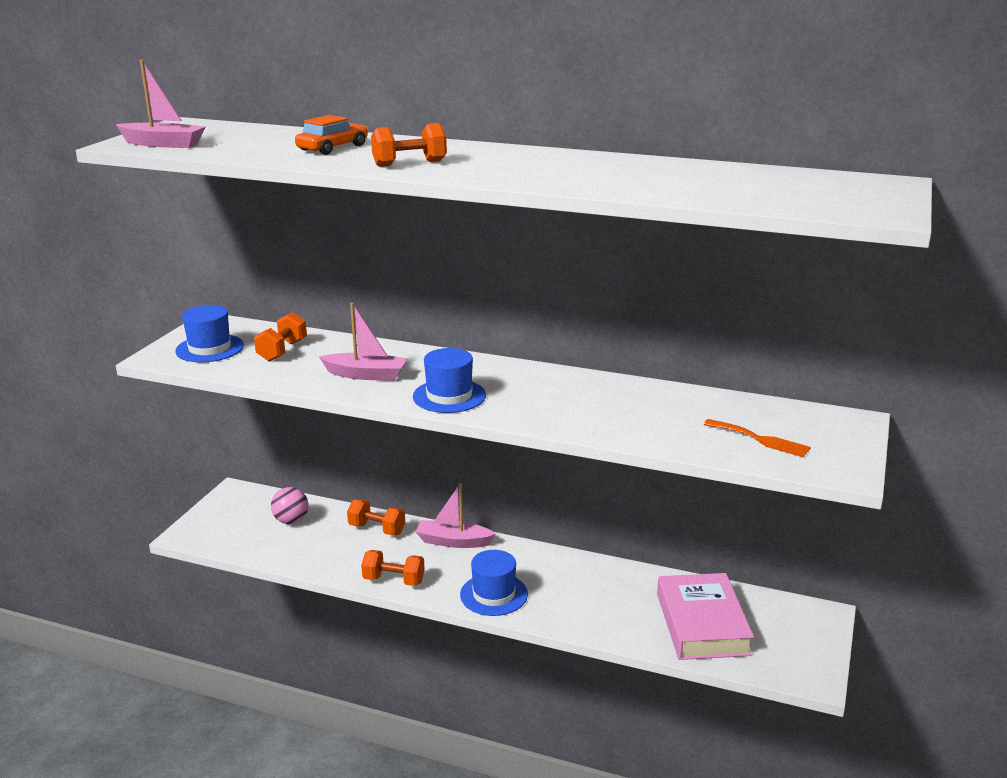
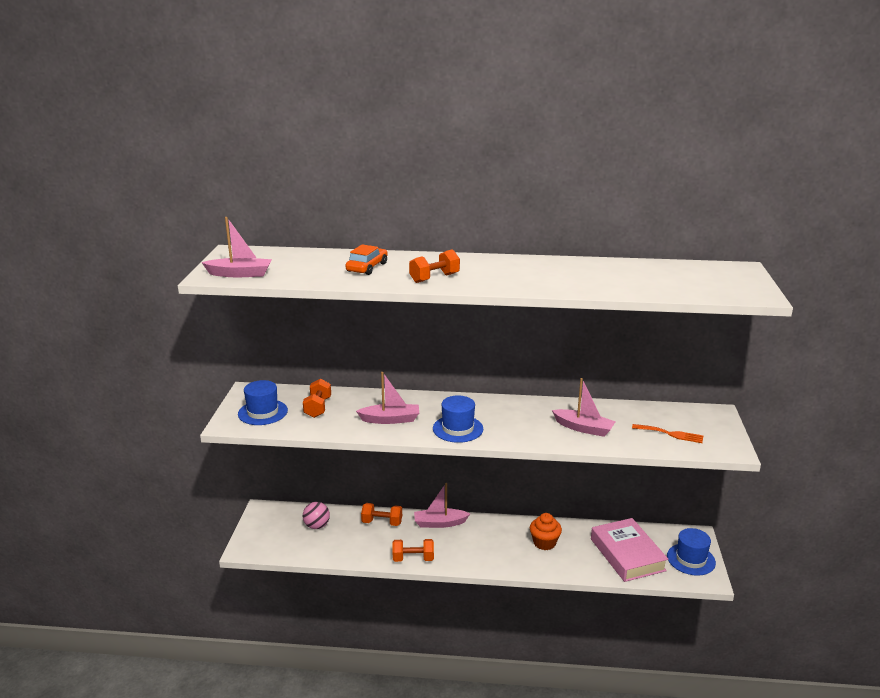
camera: 15 degrees left, 0 degrees up
(494, 594) = (486, 557): blue hat -> blue hat (691, 559)
(586, 589) = (544, 543): none -> orange cupcake
(631, 416) = (584, 428): none -> pink boat

